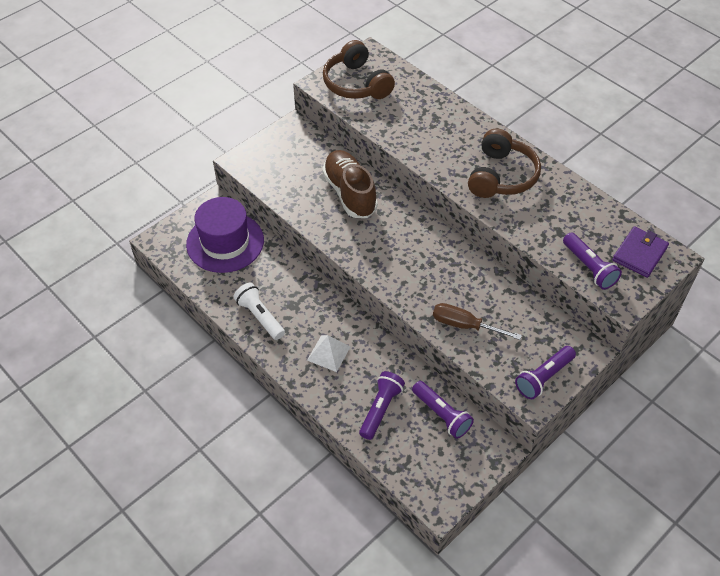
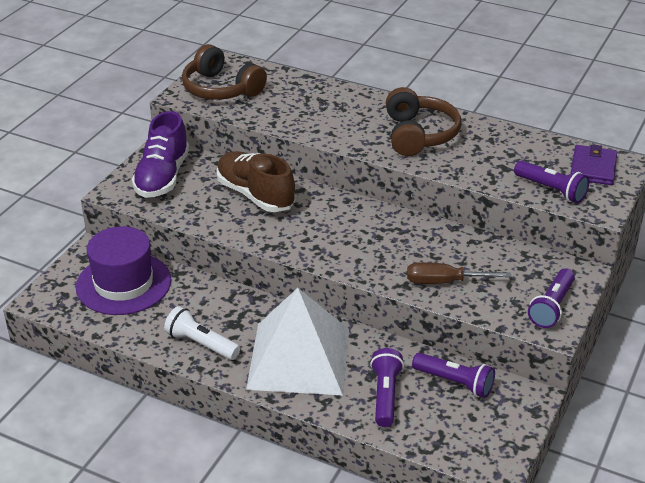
camera: 20 degrees left, 15 degrees down
(284, 154) = (162, 177): none -> purple shoe
(328, 353) = (299, 358): white pyramid -> white pyramid, size x2.37

